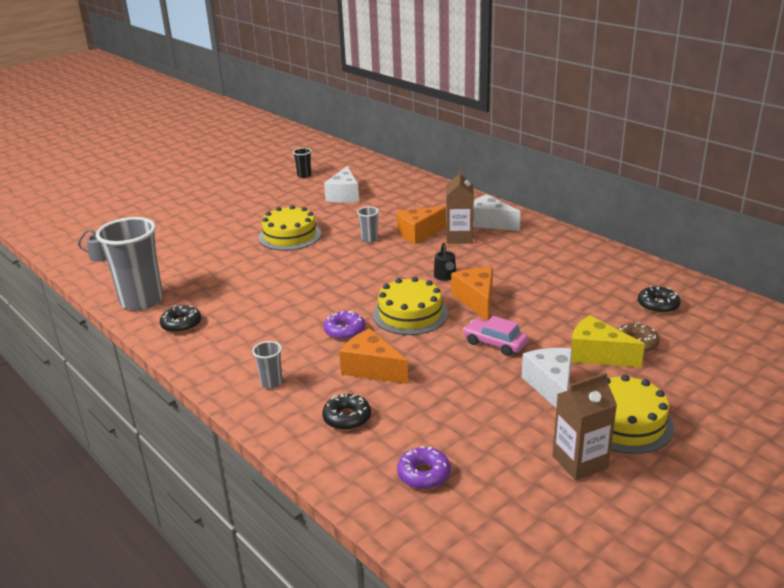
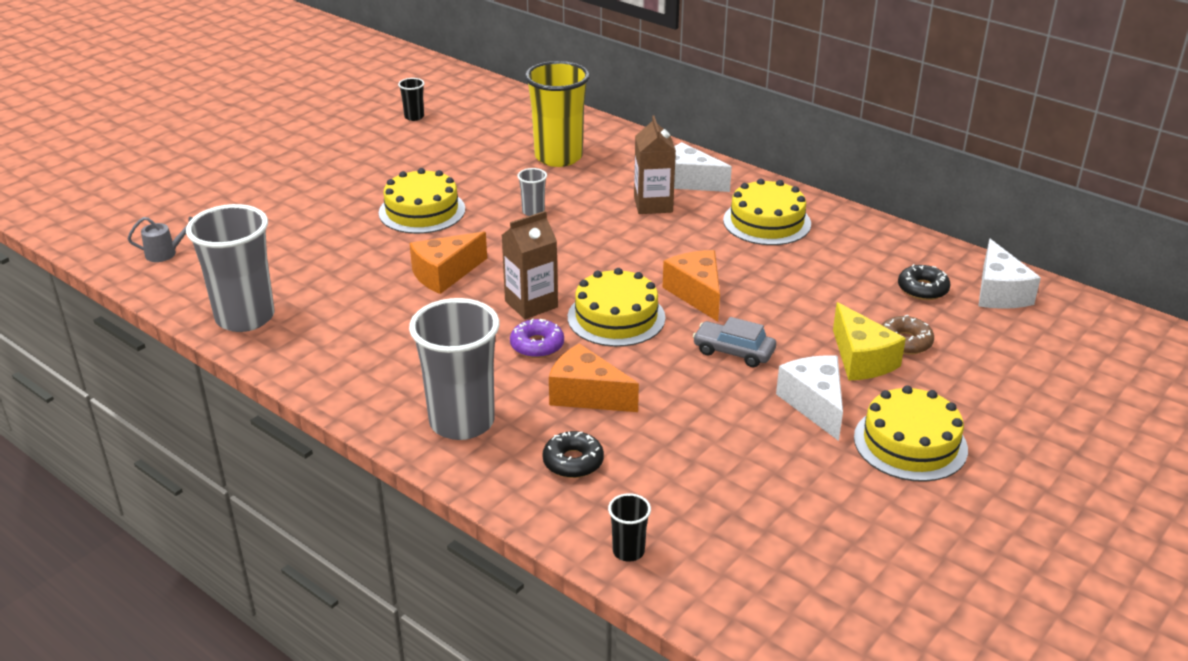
camera: 10 degrees left, 5 degrees up
(181, 324) = (313, 348): black donut -> none
(271, 382) = (462, 422): grey cup -> grey cup, size x2.30
(344, 195) = (480, 146): white cheese -> white cheese (999, 292)
(371, 491) = (628, 551): none -> black cup
(398, 204) = (558, 157): none -> yellow cup
(419, 233) = (598, 201): orange cheese -> orange cheese (445, 274)
(424, 474) = (686, 525): purple donut -> none
(445, 276) = (648, 262): black watering can -> none
(495, 343) = (733, 352): pink car -> grey car
(543, 252) = (767, 222): none -> yellow cake
(580, 462) = (867, 496): brown carton -> brown carton (531, 304)
(597, 355) = (861, 359): yellow cheese -> yellow cheese turned 135 degrees counterclockwise

